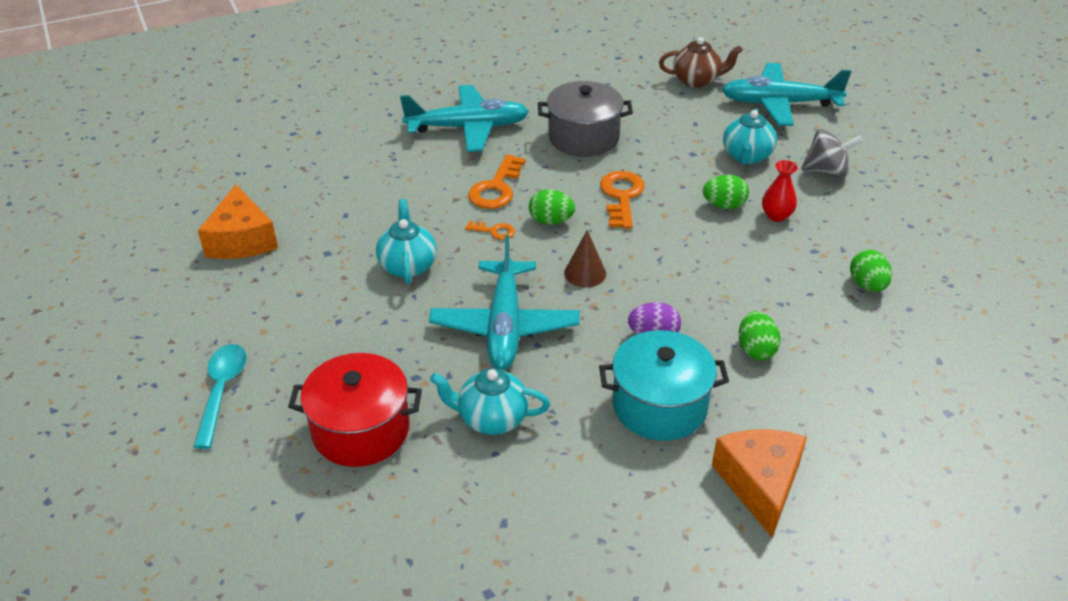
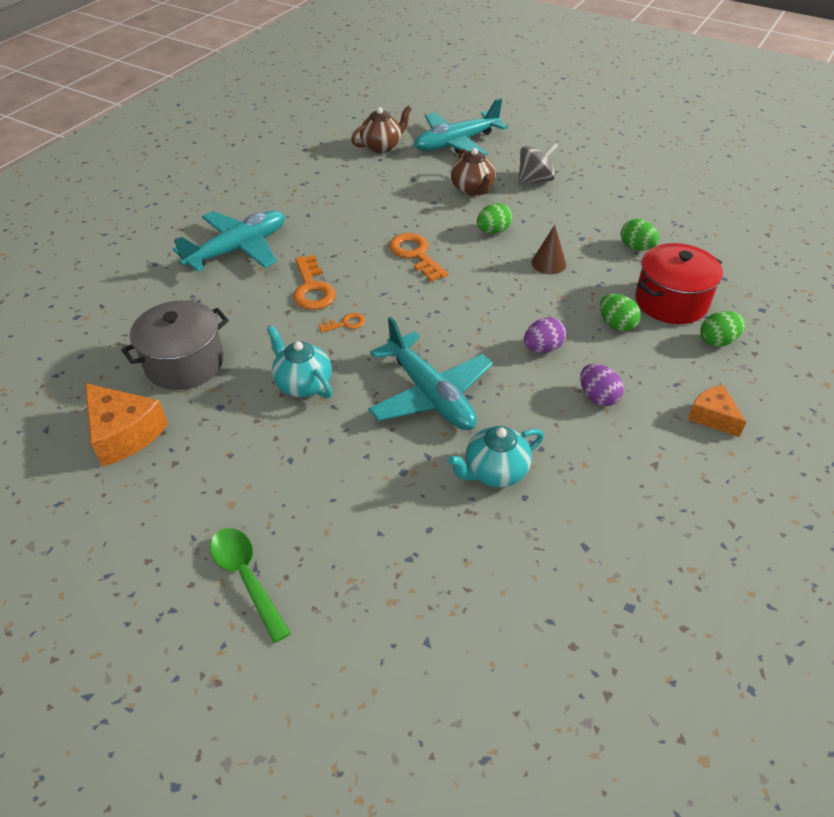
camera: 35 degrees left, 5 degrees up
(222, 391) = (246, 577): turquoise spoon -> green spoon
(361, 430) = (404, 540): red pot -> red pot (671, 301)
(551, 221) = (382, 296): green egg -> green egg (717, 341)
(583, 137) = (341, 221): grey pot -> grey pot (185, 363)
(585, 273) = (448, 324): brown cone -> brown cone (548, 263)
(659, 406) = (598, 397): turquoise pot -> purple egg
(747, 156) = (472, 189): turquoise teapot -> brown teapot
(760, 484) = (712, 417): orange cheese -> orange cheese, size x0.63
(776, 216) = (534, 224): red vase -> none

